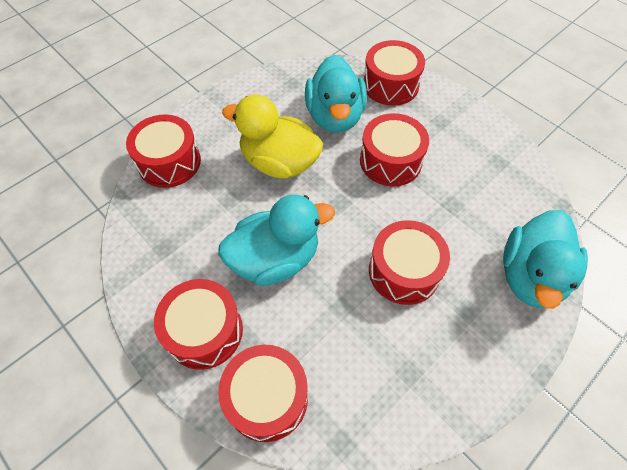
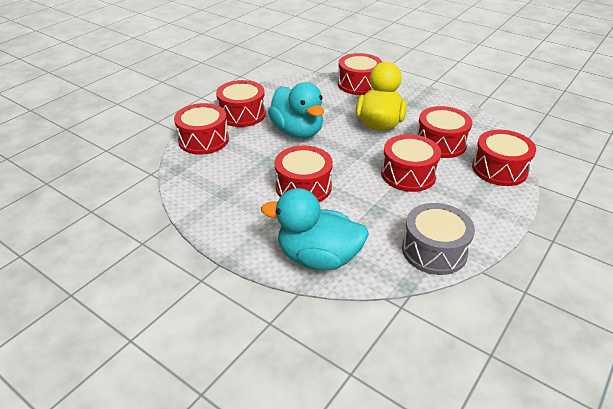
camera: 80 degrees right, 20 degrees down
(335, 116) = (440, 143): turquoise duck -> red drum
(515, 172) = (434, 250): none -> grey drum

